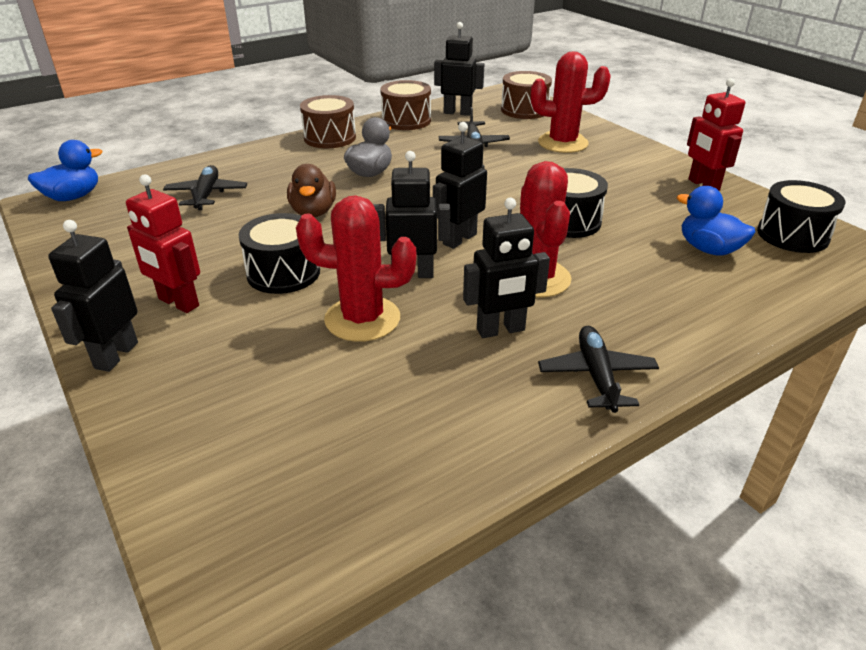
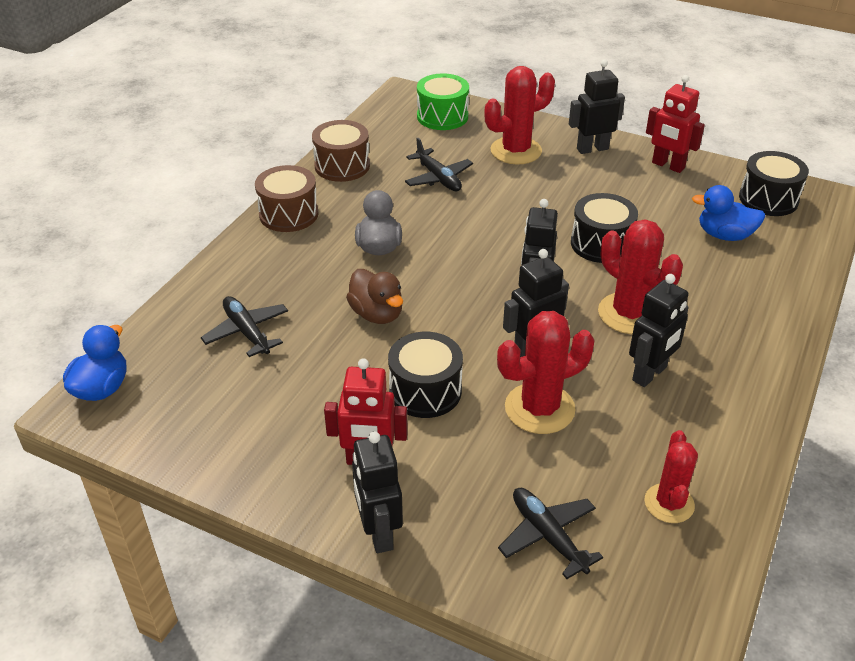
camera: 30 degrees left, 5 degrees up
(391, 444) = (669, 503): none -> red cactus
(457, 113) = (382, 139): black robot -> black robot (592, 149)
(524, 110) = (442, 116): brown drum -> green drum
(596, 375) = (746, 385): black plane -> black plane (548, 536)

